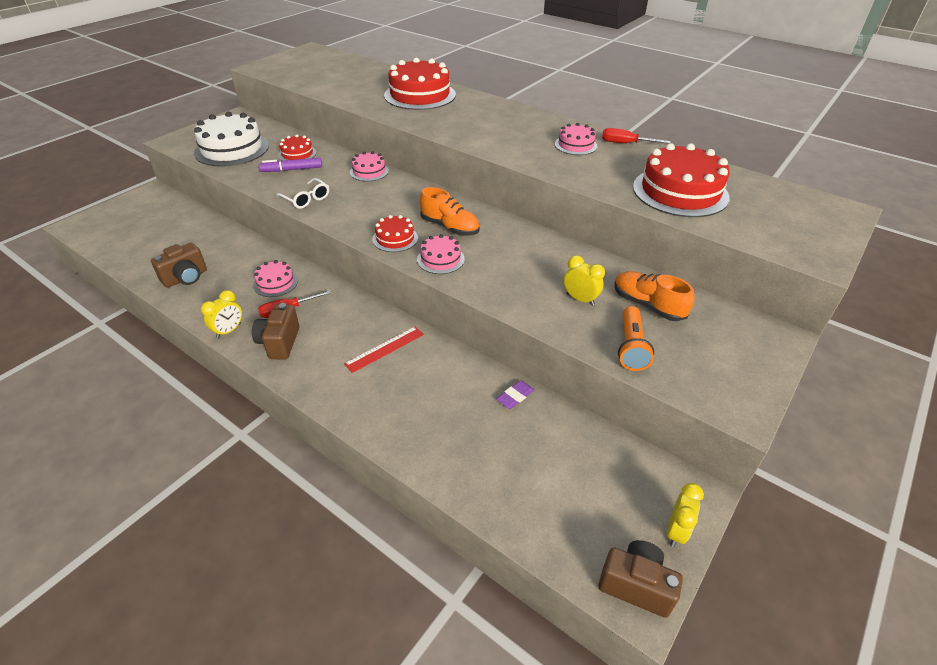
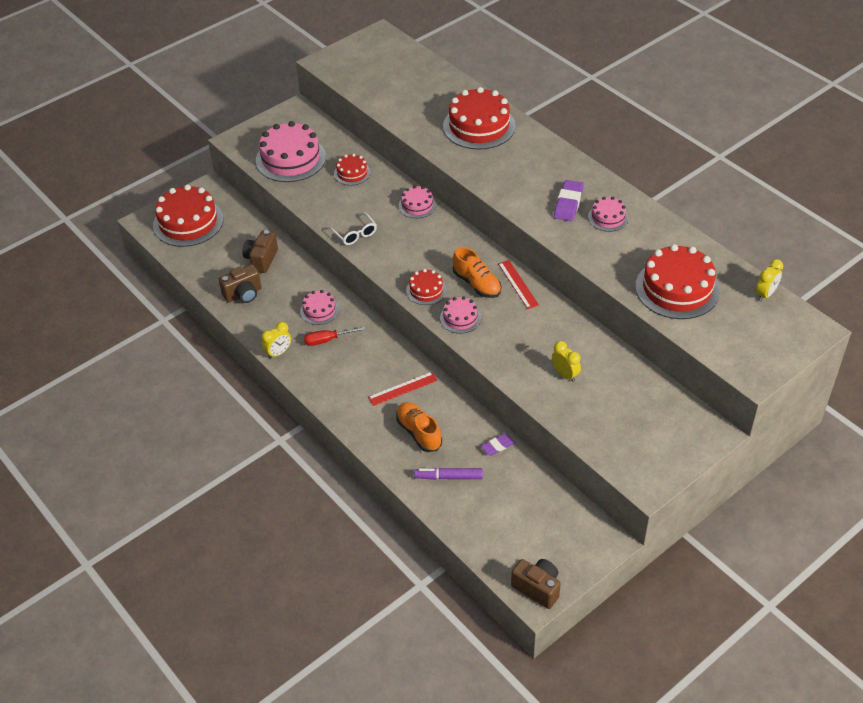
camera: 15 degrees right, 5 degrees up
(125, 221) = (188, 222): none -> red cake
(232, 149) = (290, 159): white cake -> pink cake
(279, 343) = (318, 370): brown camera -> brown camera (261, 259)
(292, 170) = (345, 194): purple marker -> purple marker (448, 477)
(494, 223) = (518, 284): none -> red ruler
(530, 138) = (568, 203): none -> purple eraser
(625, 143) = (656, 221): red screwdriver -> none
(631, 347) = (588, 423): orange flashlight -> none
(647, 305) = (619, 388): orange shoe -> orange shoe (419, 432)
(676, 531) = (580, 561): yellow clock -> yellow clock (765, 294)

